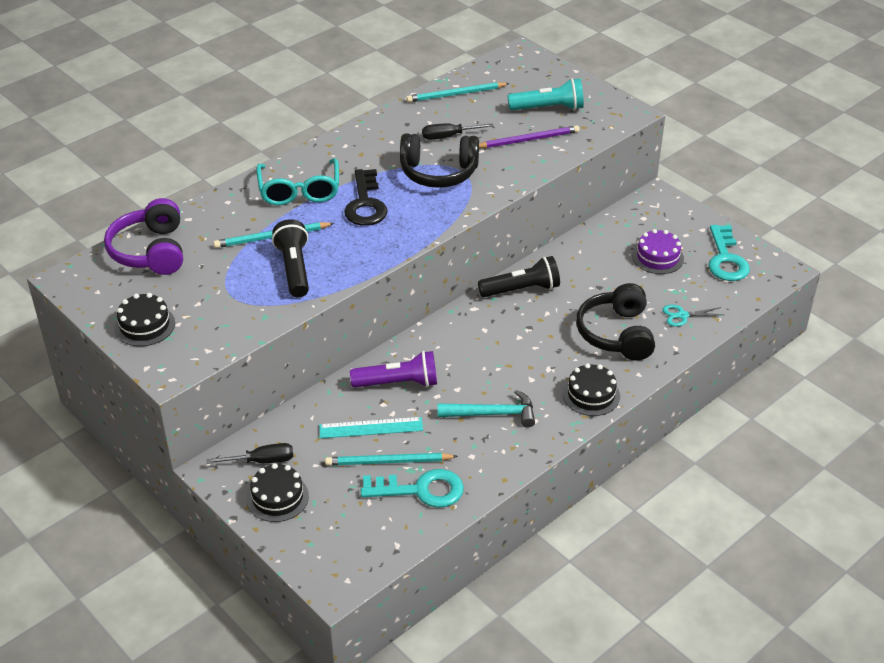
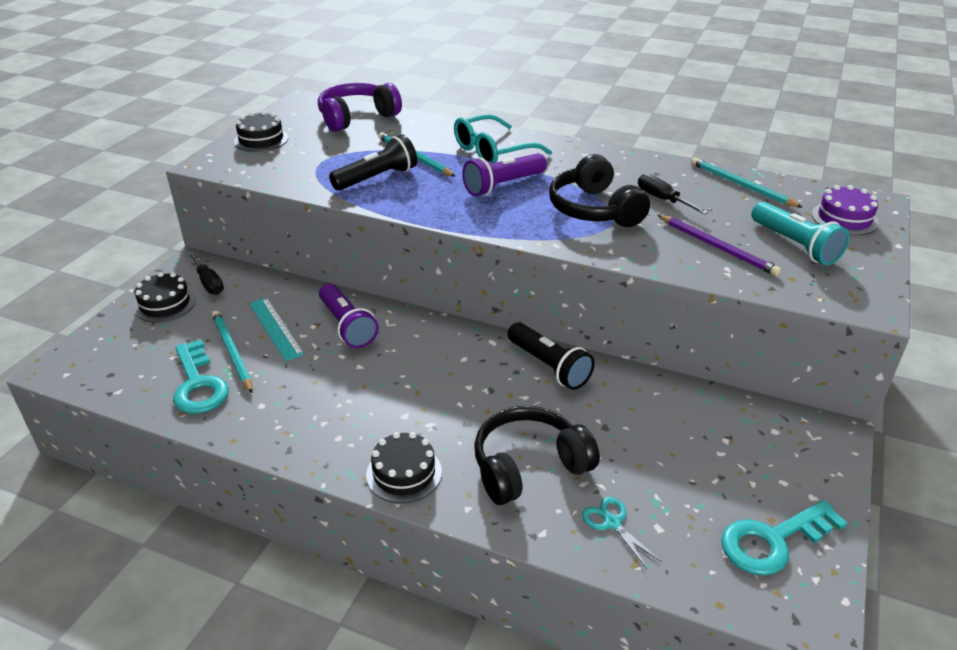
camera: 65 degrees right, 5 degrees down
(365, 204) = (503, 185): black key -> purple flashlight
(492, 414) = (332, 402): turquoise hammer -> none
(658, 257) = (709, 466): purple cake -> purple cake (844, 218)

